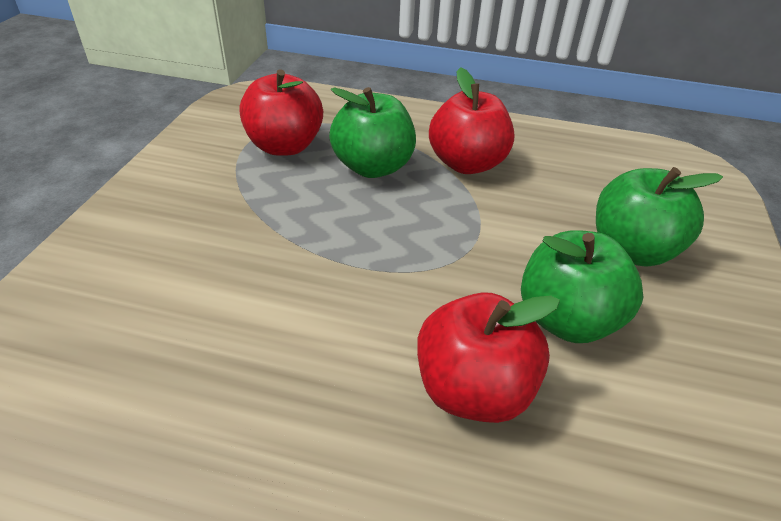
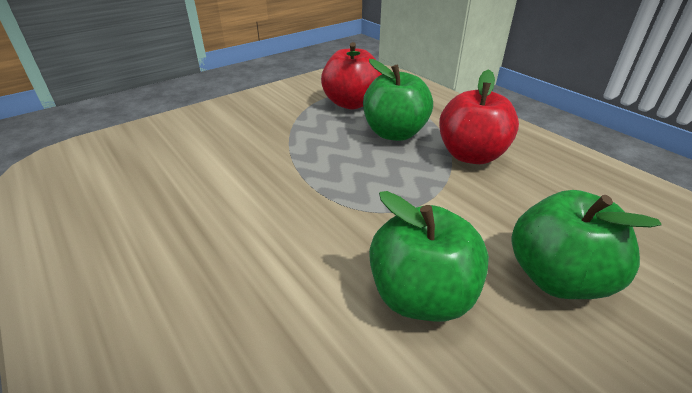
camera: 40 degrees right, 5 degrees down
(473, 390) = (287, 298): red apple -> none

